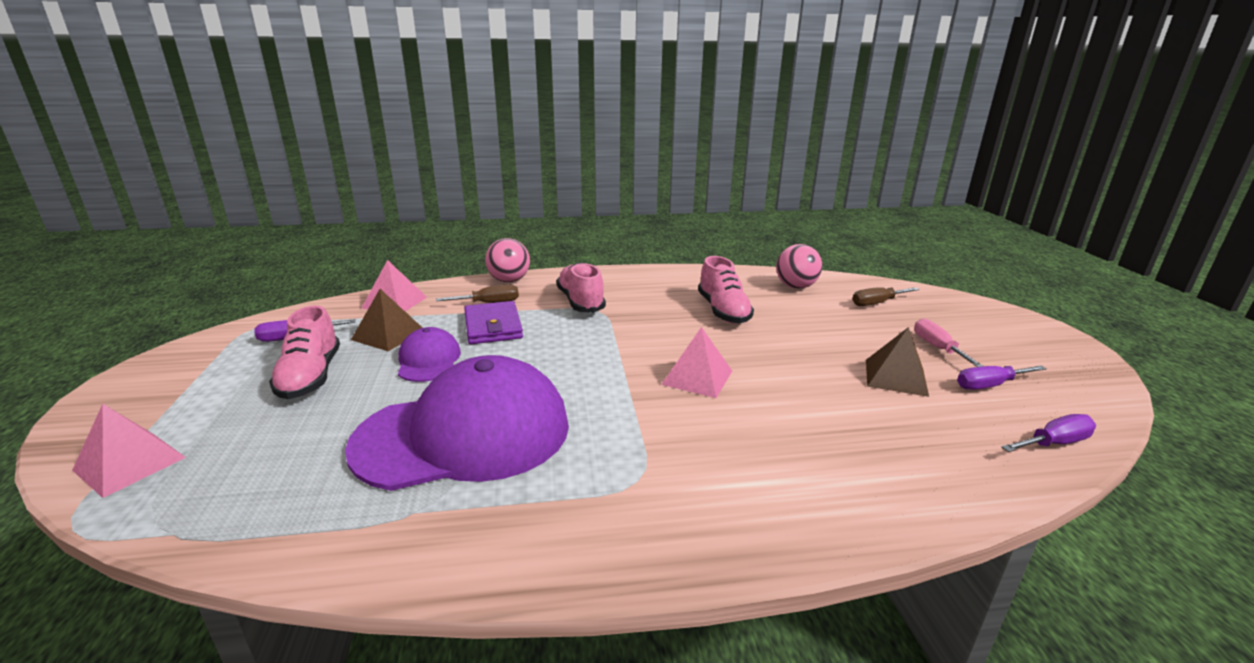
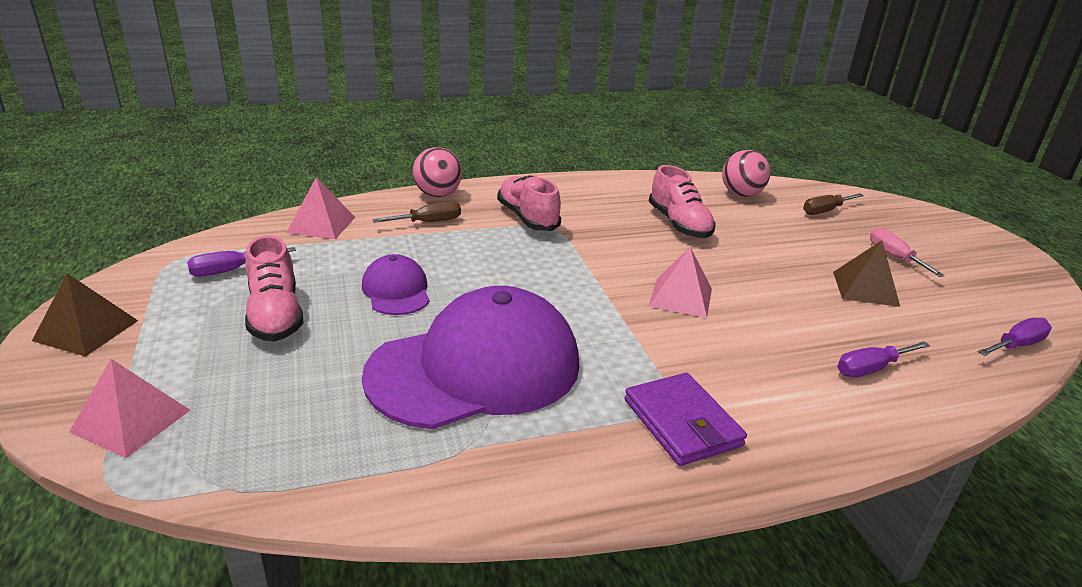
camera: 10 degrees left, 5 degrees up
(388, 335) = (336, 263): brown pyramid -> brown pyramid (86, 330)
(493, 326) = (446, 250): purple wallet -> purple wallet (682, 423)
(989, 385) = (949, 293): purple screwdriver -> purple screwdriver (871, 369)

